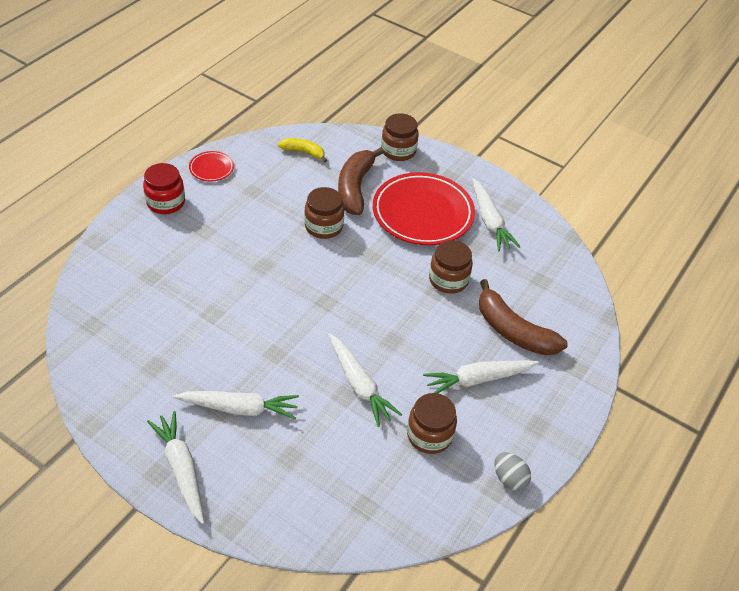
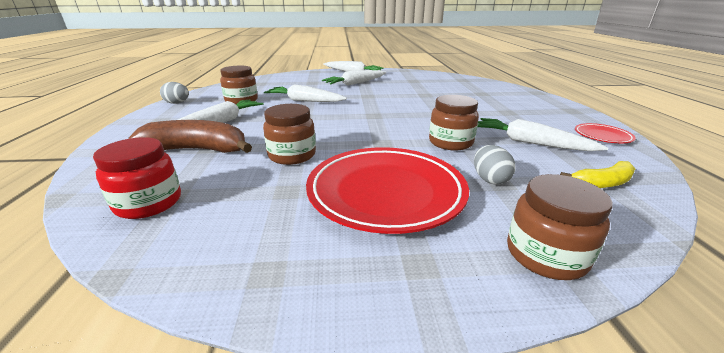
camera: 145 degrees right, 20 degrees down
(166, 202) = (561, 112): red jar -> red jar (149, 203)
(355, 187) = (490, 179): brown banana -> grey egg
(489, 221) = (288, 227): white carrot -> white carrot (530, 143)

